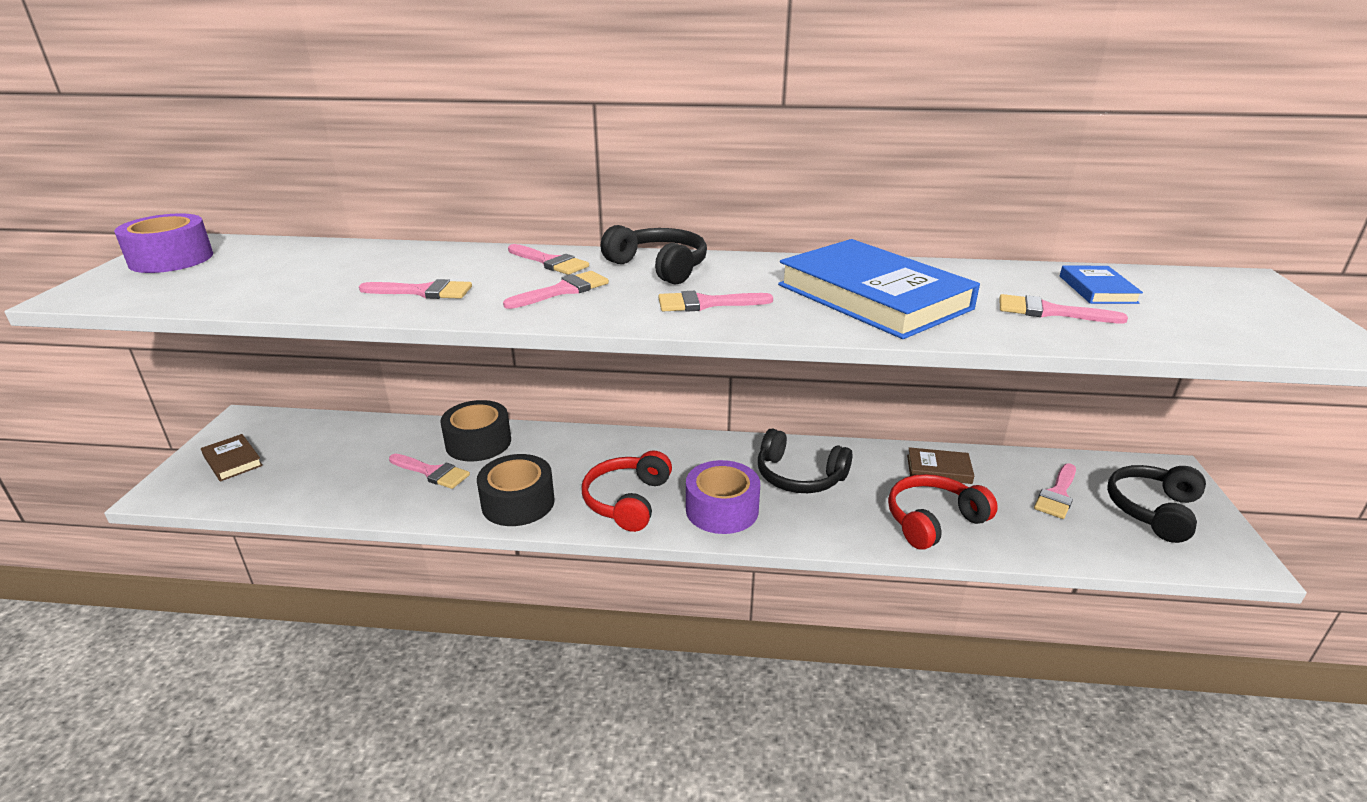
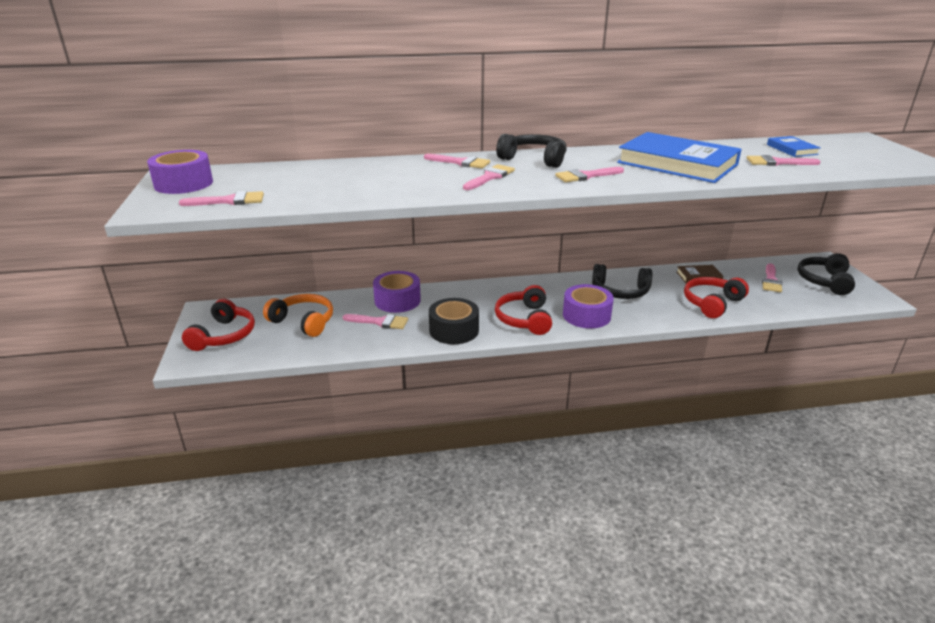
camera: 15 degrees left, 0 degrees up
(232, 461) = (223, 335): brown book -> red headphones
(339, 456) = (303, 322): none -> orange headphones
(423, 291) = (399, 186): pink brush -> pink brush (229, 201)
(478, 442) = (397, 300): black tape -> purple tape

